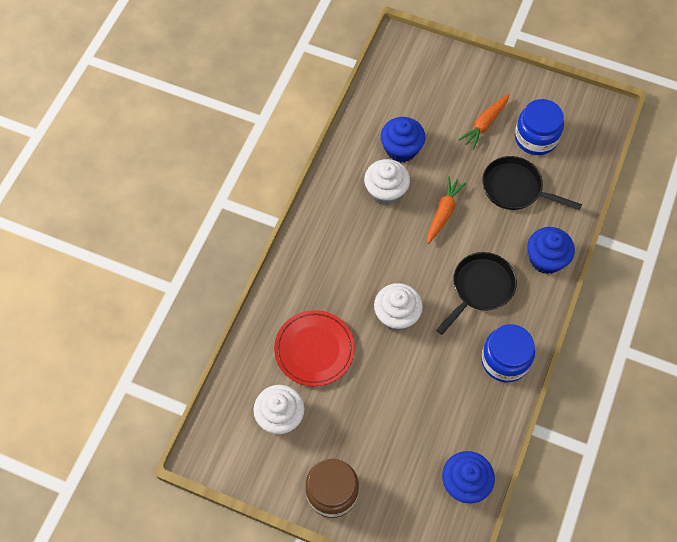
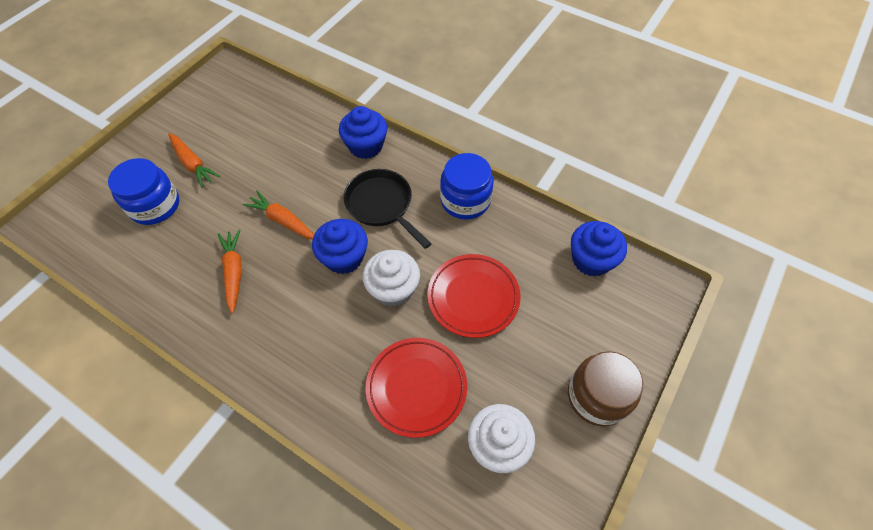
camera: 80 degrees left, 5 degrees down
(386, 191) = (234, 272): white cupcake -> orange carrot
(401, 149) = (186, 246): blue cupcake -> blue cupcake (344, 257)
(402, 381) = (473, 297): none -> red plate
(515, 188) = (279, 153): black pan -> none
(536, 138) = (229, 126): blue jar -> blue jar (155, 205)

